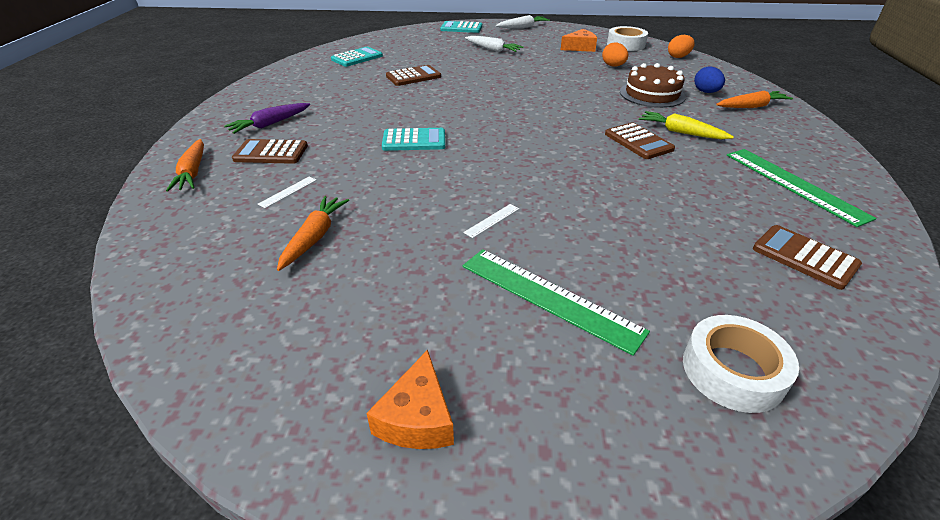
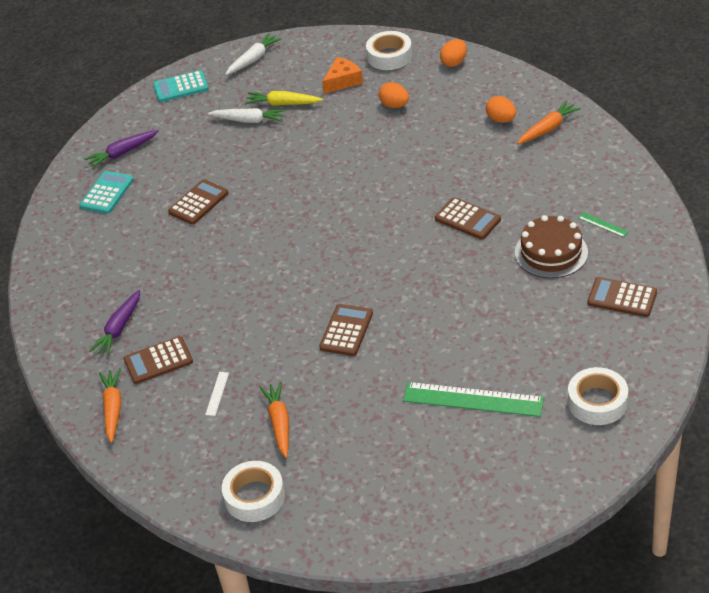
camera: 20 degrees left, 5 degrees up
(193, 172) = (113, 409): orange carrot -> orange carrot turned 150 degrees counterclockwise
(209, 300) = (254, 497): none -> white tape
(390, 44) = (122, 153): none -> purple carrot
(414, 140) = (273, 295): turquoise calculator -> none
(417, 418) = (442, 502): orange cheese -> none
(455, 184) = (346, 330): none -> brown calculator
(492, 220) = (398, 354): white ruler -> none
(652, 94) = (452, 142): brown cake -> brown cake (551, 252)
(681, 132) = (498, 192): yellow carrot -> yellow carrot (283, 104)
(706, 92) = (501, 120): blue egg -> orange egg
(794, 184) = (603, 224): green ruler -> green ruler, size x0.42

